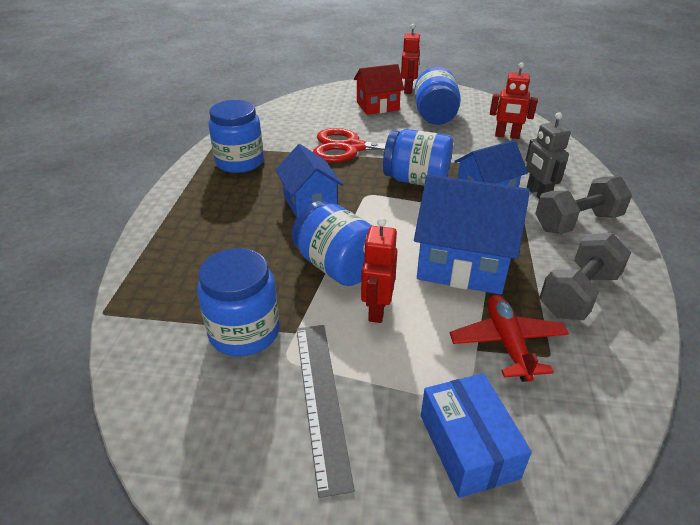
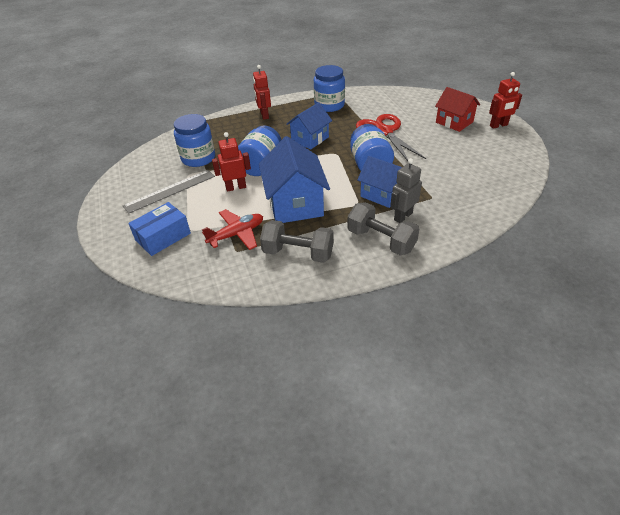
camera: 65 degrees right, 5 degrees up
(435, 116) = (469, 147): blue jar -> none
(507, 136) = (477, 185): red robot -> red robot (264, 115)

